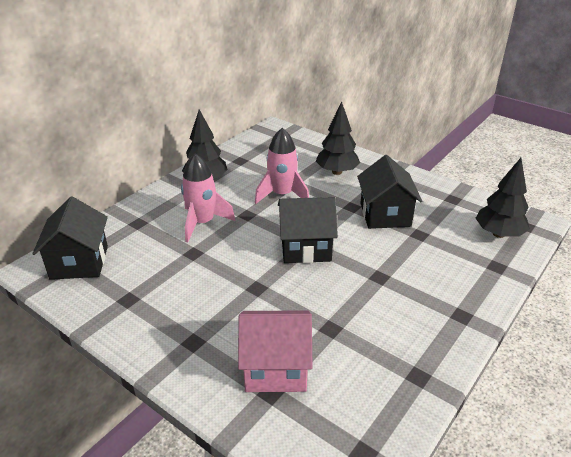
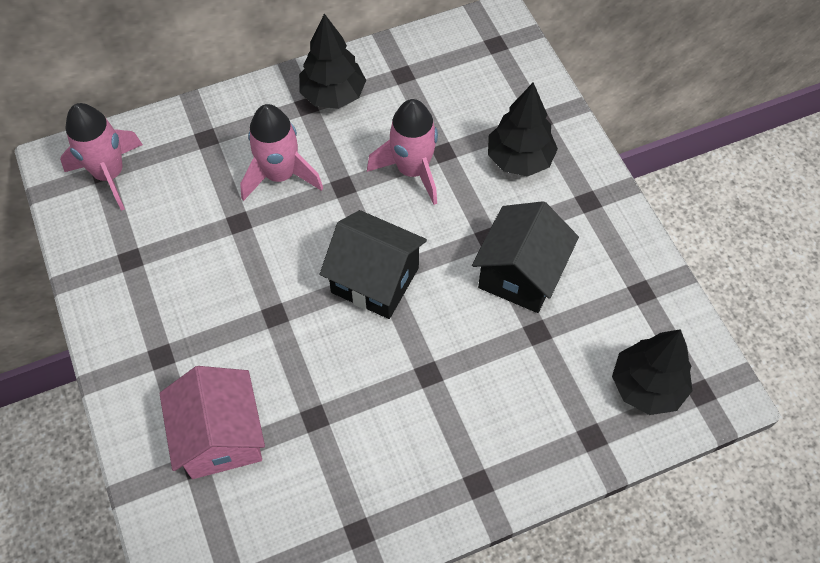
camera: 30 degrees right, 25 degrees up
(79, 262) = (110, 174): black house -> pink rocket
(275, 368) = (220, 436): pink house -> pink house turned 45 degrees clockwise

